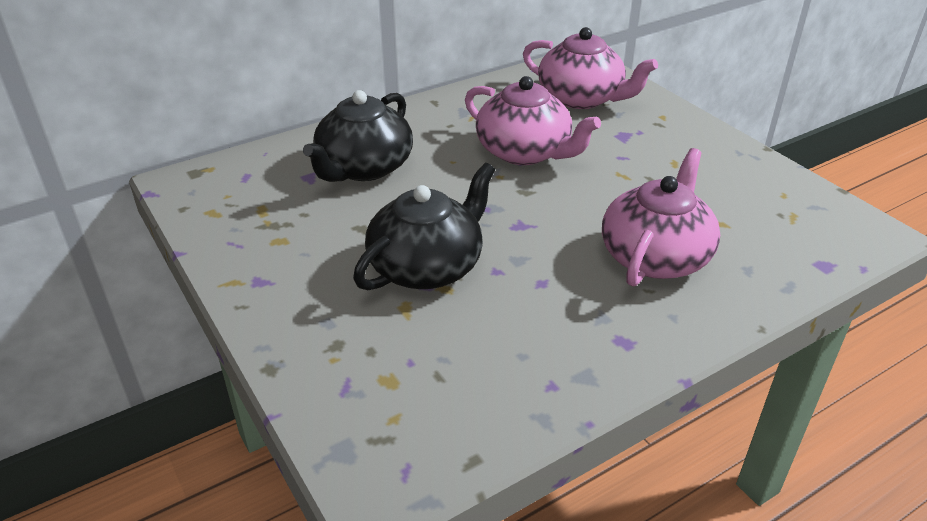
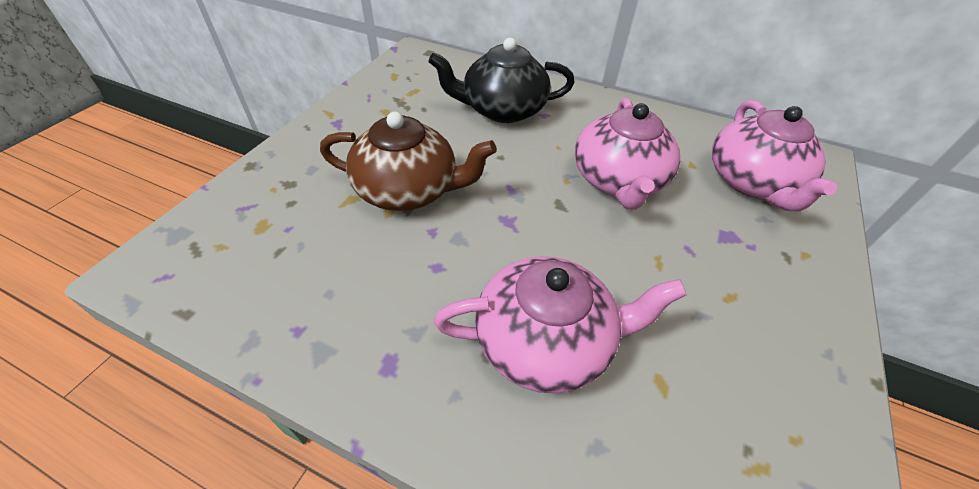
camera: 55 degrees right, 10 degrees up
(427, 266) = (408, 190): black teapot -> brown teapot

